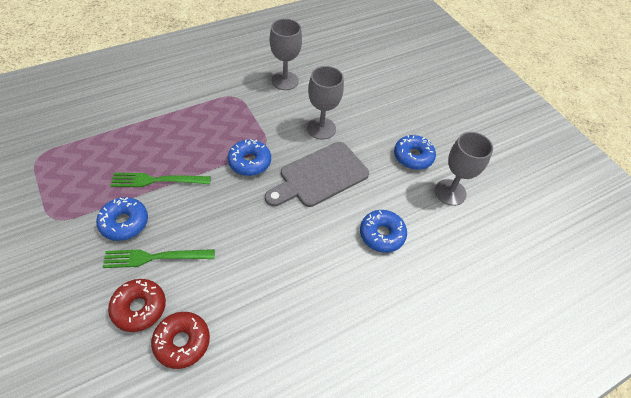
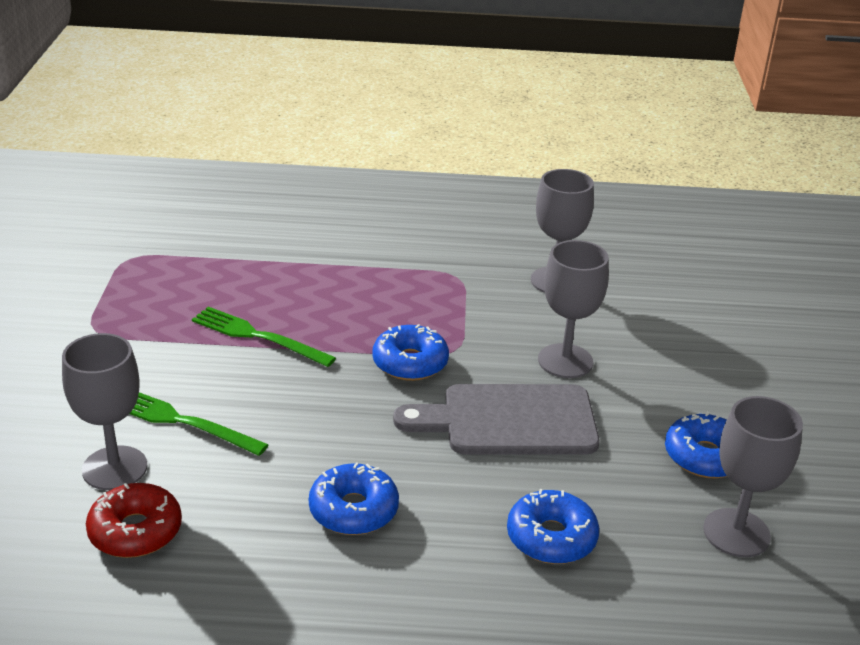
camera: 35 degrees right, 20 degrees down
(124, 223) = (175, 367): blue donut -> blue donut (353, 510)
(139, 308) = (114, 468): red donut -> grey goblet

